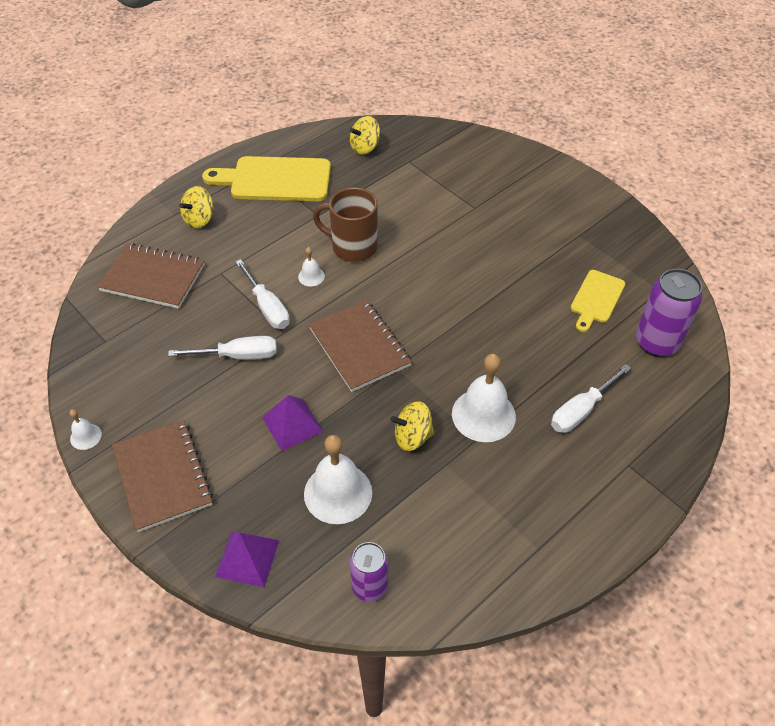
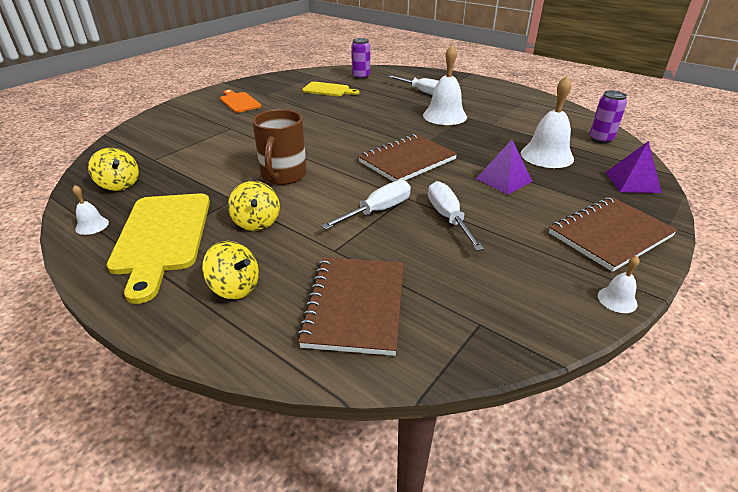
camera: 100 degrees left, 15 degrees down
(311, 276) = (328, 192): white bell -> white bell (92, 225)
(412, 437) = (479, 135): yellow spinning top -> yellow spinning top (256, 222)
(555, 212) = (239, 102): none -> orange cutting board
(656, 343) = (361, 77): purple can -> purple can, size x0.65

